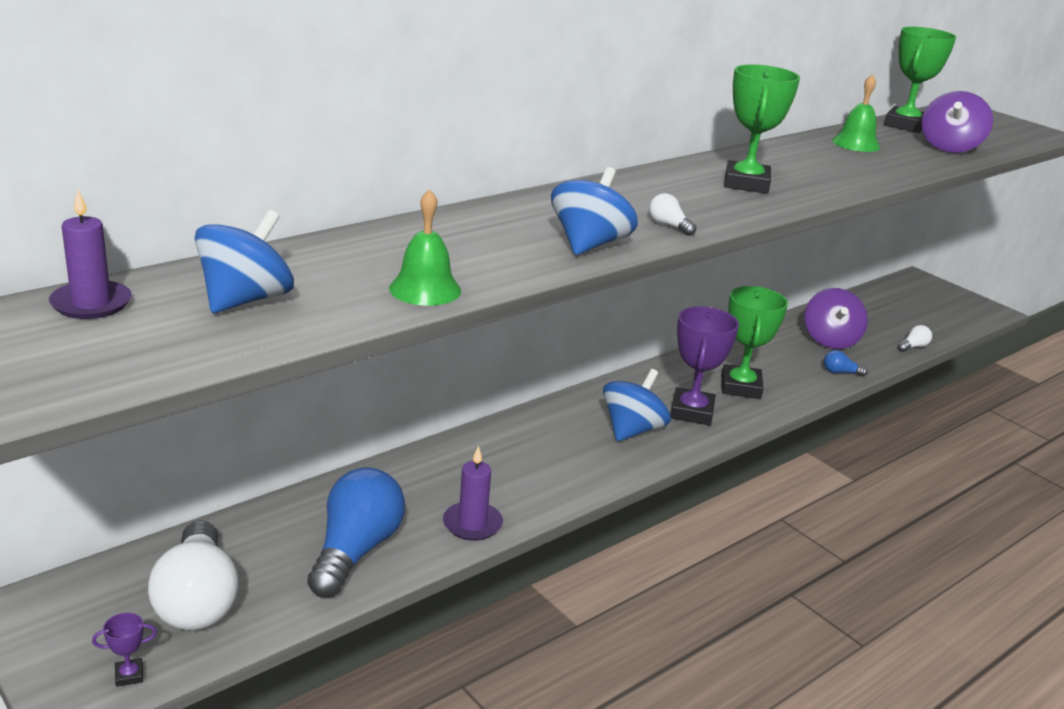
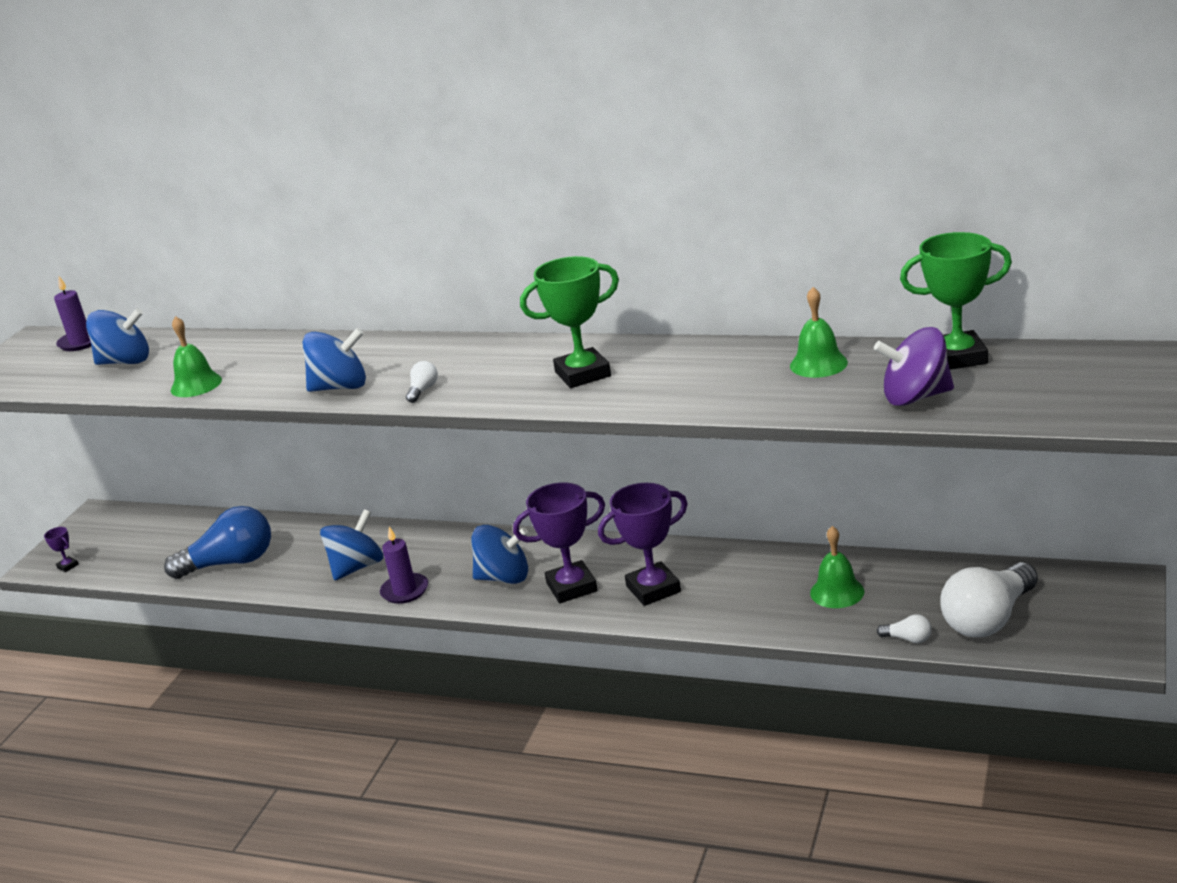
camera: 65 degrees right, 0 degrees up
(197, 600) = (142, 548): white light bulb -> white light bulb (988, 619)
(472, 524) = (300, 581): purple candle -> purple candle (405, 591)
(497, 485) = (357, 567): none -> blue spinning top
(740, 387) = (653, 589): green trophy -> purple trophy
(830, 340) = (837, 592): purple spinning top -> green bell
(840, 372) = (768, 622): blue light bulb -> none

